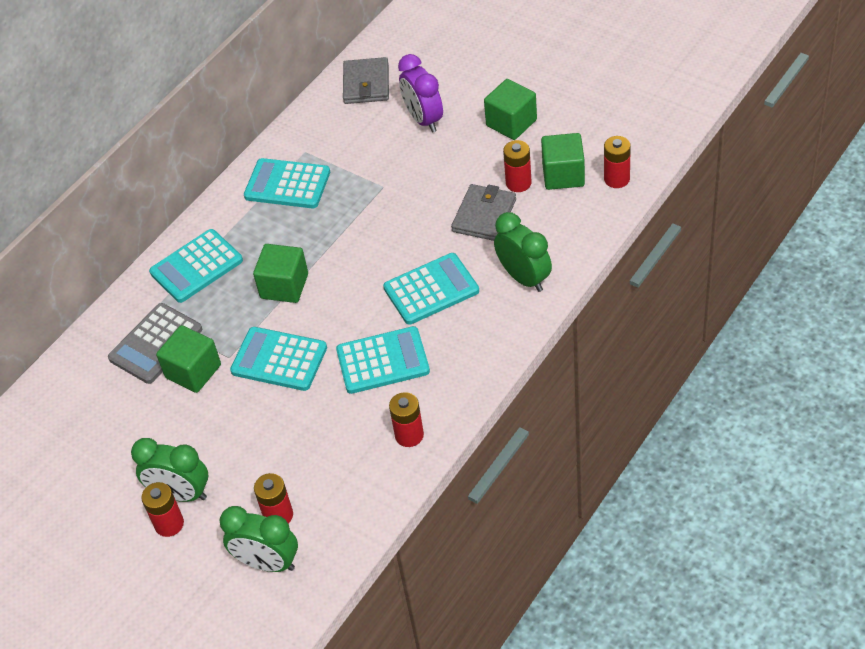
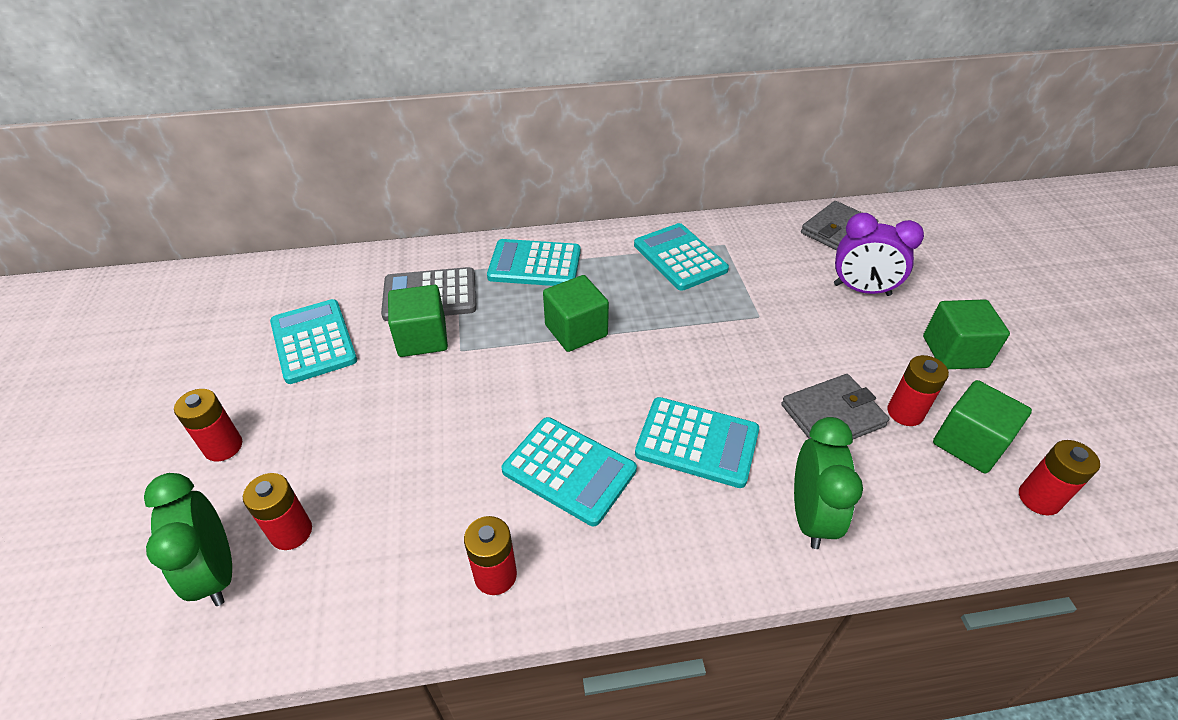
camera: 40 degrees right, 5 degrees down
(180, 494) = (268, 429): green clock -> none
(279, 359) = (491, 387): turquoise calculator -> turquoise calculator (313, 341)
(424, 119) = (861, 290): purple clock -> purple clock turned 90 degrees counterclockwise

